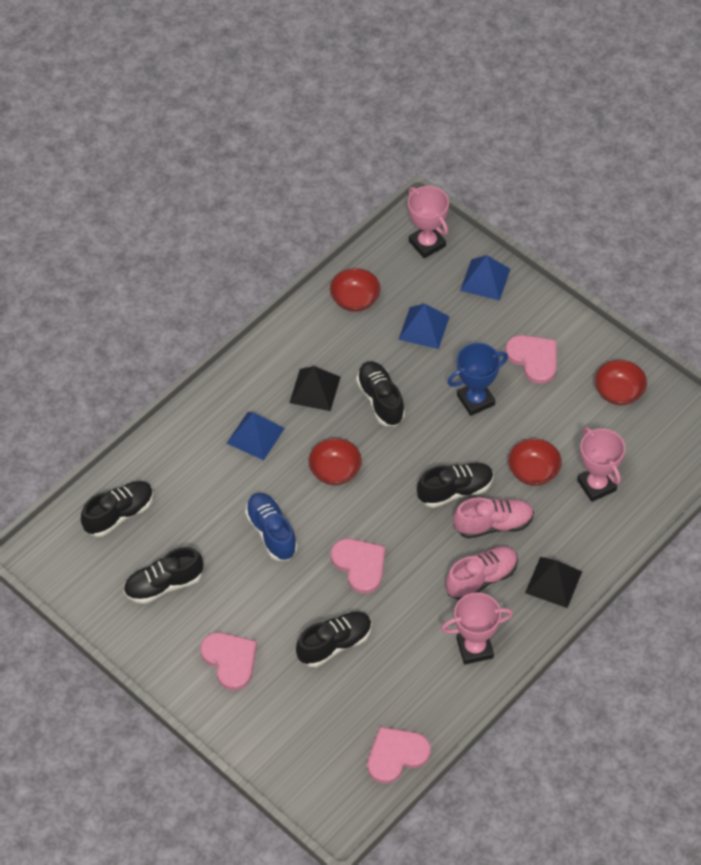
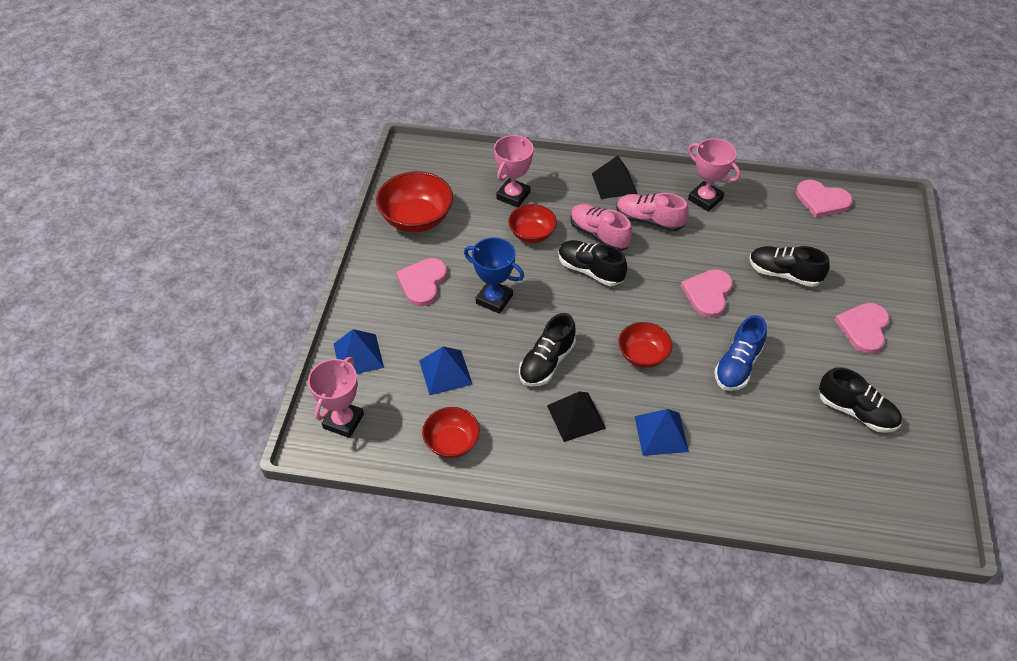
camera: 125 degrees left, 5 degrees down
(119, 514) = (833, 490): black shoe -> none
(618, 392) = (416, 219): red bowl -> red bowl, size x1.59

